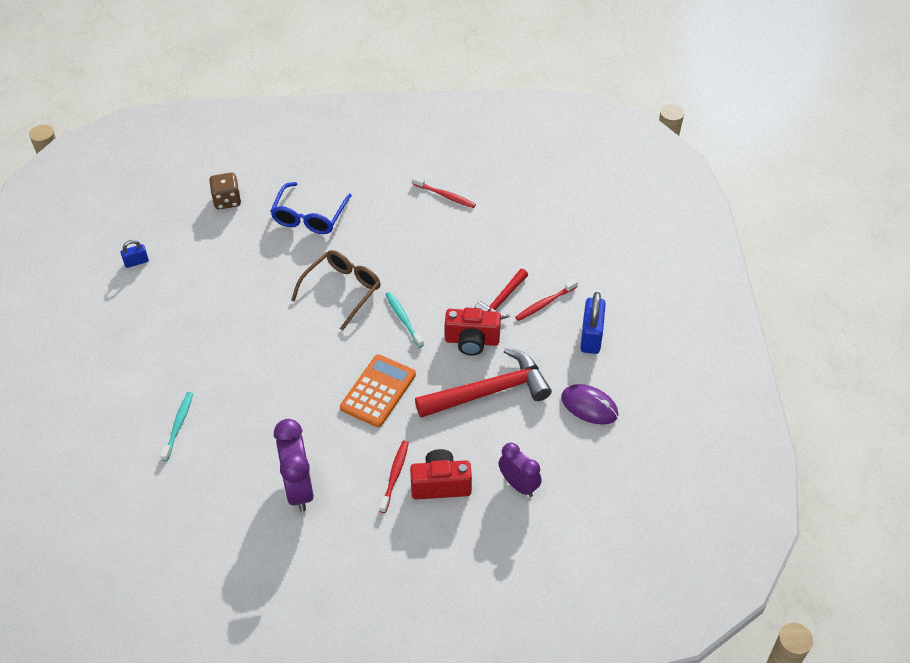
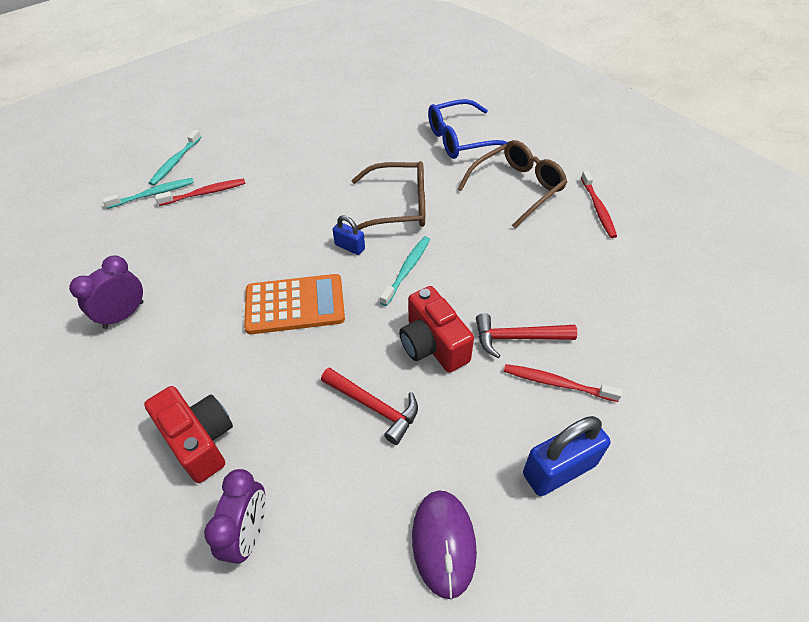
camera: 55 degrees right, 0 degrees up
(136, 262) = (310, 83): blue padlock -> blue padlock (350, 247)
(150, 396) = (175, 162): none -> turquoise toothbrush
(227, 200) = (423, 89): brown dice -> none
(298, 488) = (124, 315): purple clock -> purple clock, size x0.66
(388, 220) = (517, 188): none -> brown glasses
(394, 476) = (187, 387): red toothbrush -> red toothbrush (204, 193)
(489, 391) = (374, 407): red hammer -> red hammer, size x0.55

